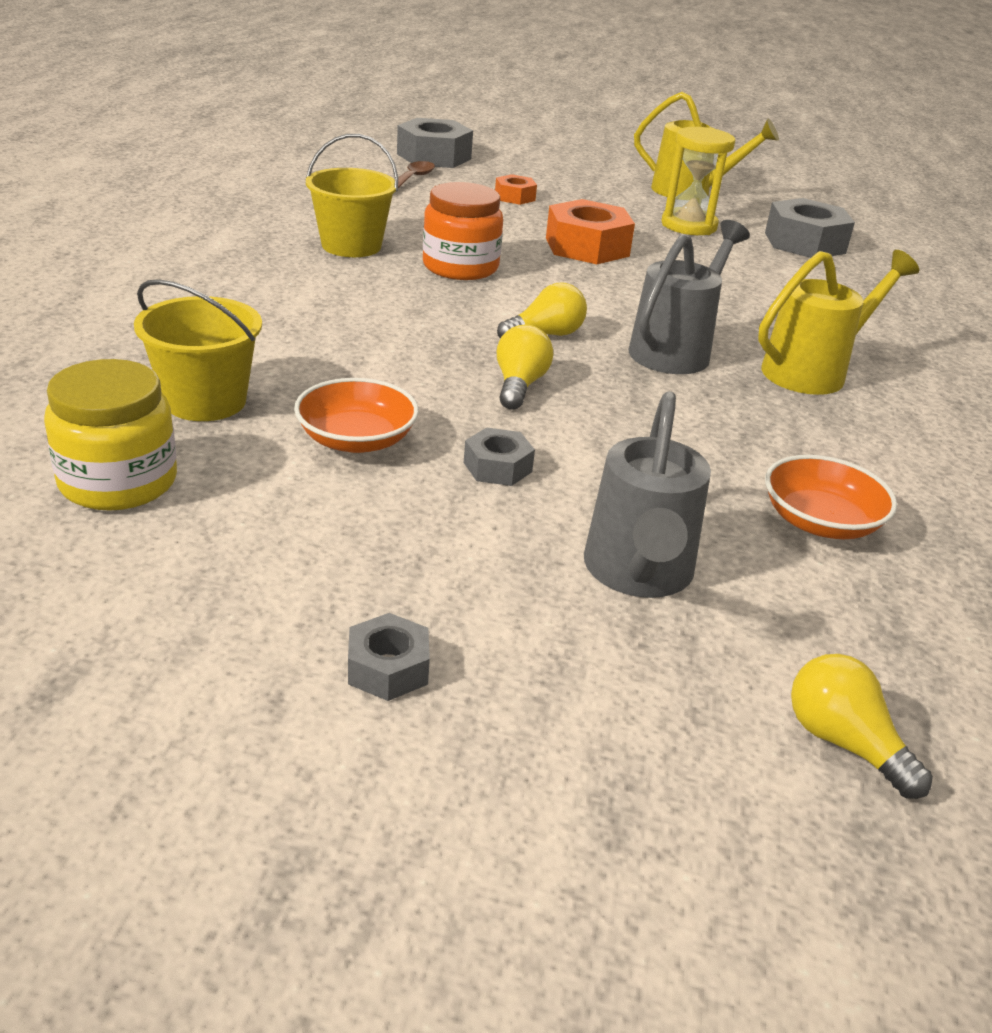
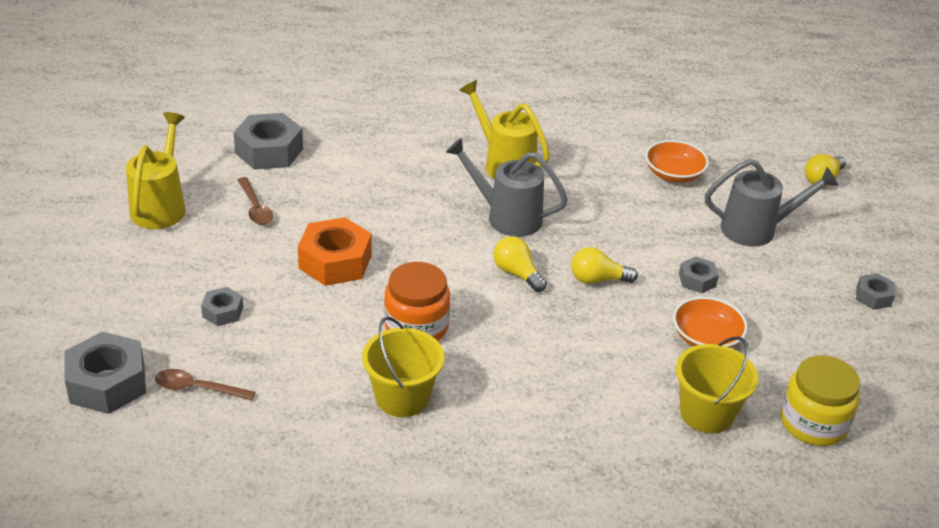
camera: 100 degrees left, 5 degrees up
(515, 197) = (222, 312): orange nut -> grey nut
(689, 225) = (255, 208): yellow hourglass -> brown spoon

